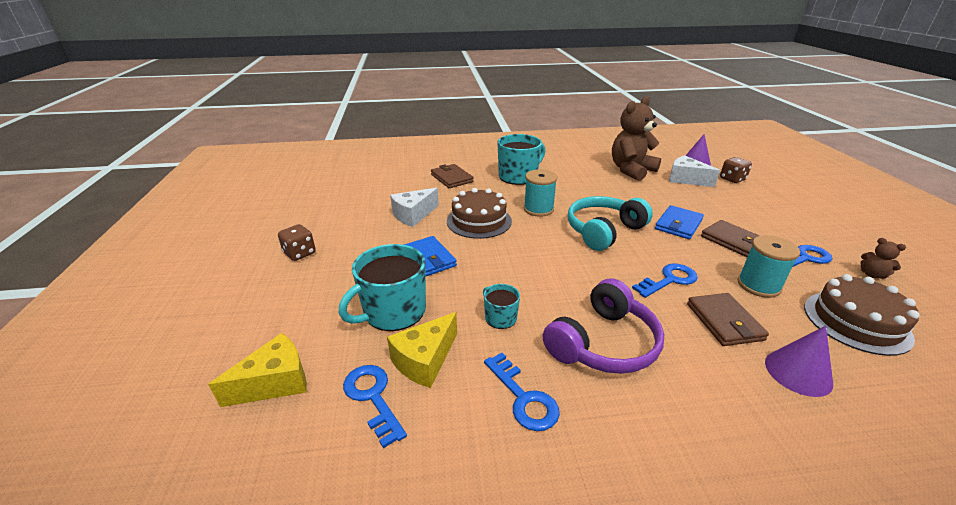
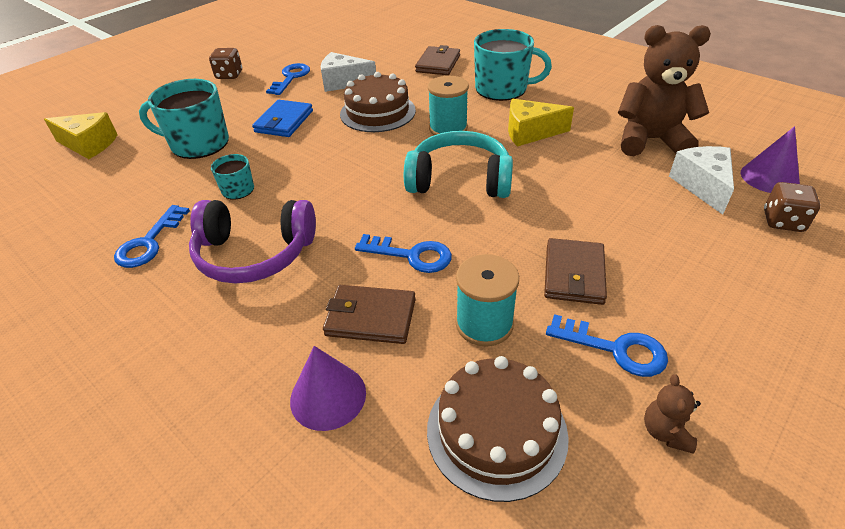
camera: 50 degrees right, 10 degrees up
(373, 397) = (101, 183): blue key -> blue key (291, 78)
(425, 360) = (155, 183): yellow cheese -> yellow cheese (530, 133)
(678, 224) = (553, 221): blue wallet -> none
(724, 322) = (370, 317): brown wallet -> brown wallet turned 60 degrees clockwise

